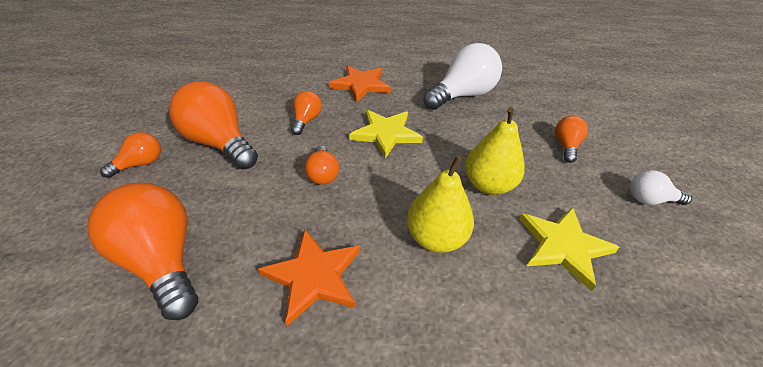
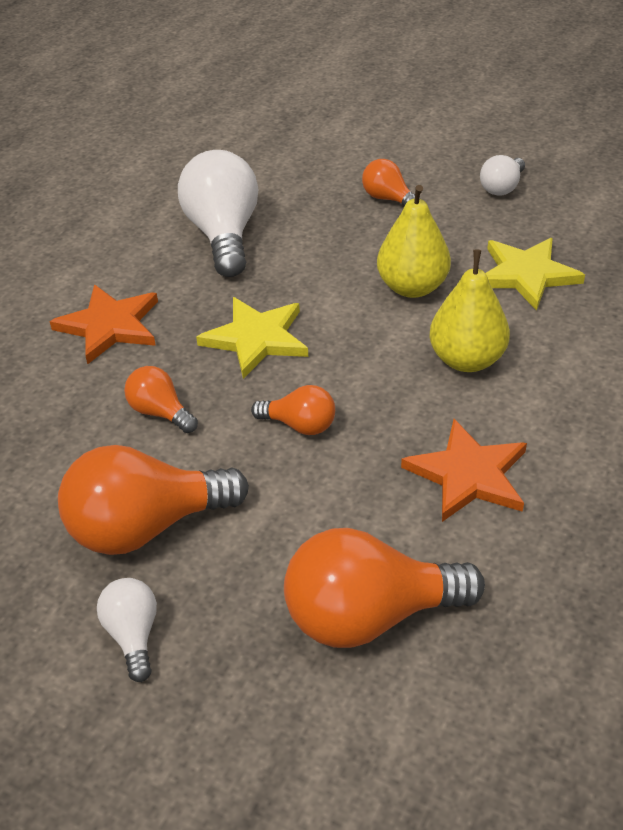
camera: 60 degrees left, 0 degrees up
(141, 164) = (133, 635): orange light bulb -> white light bulb

